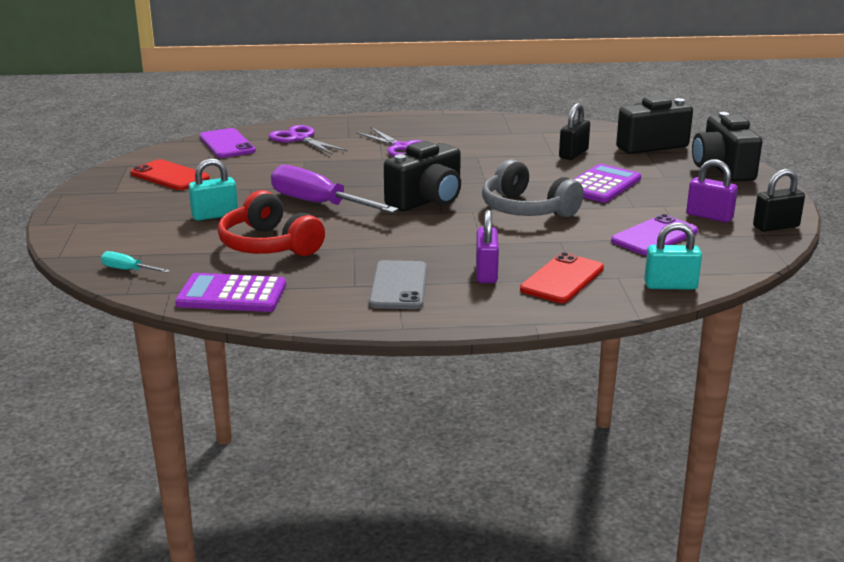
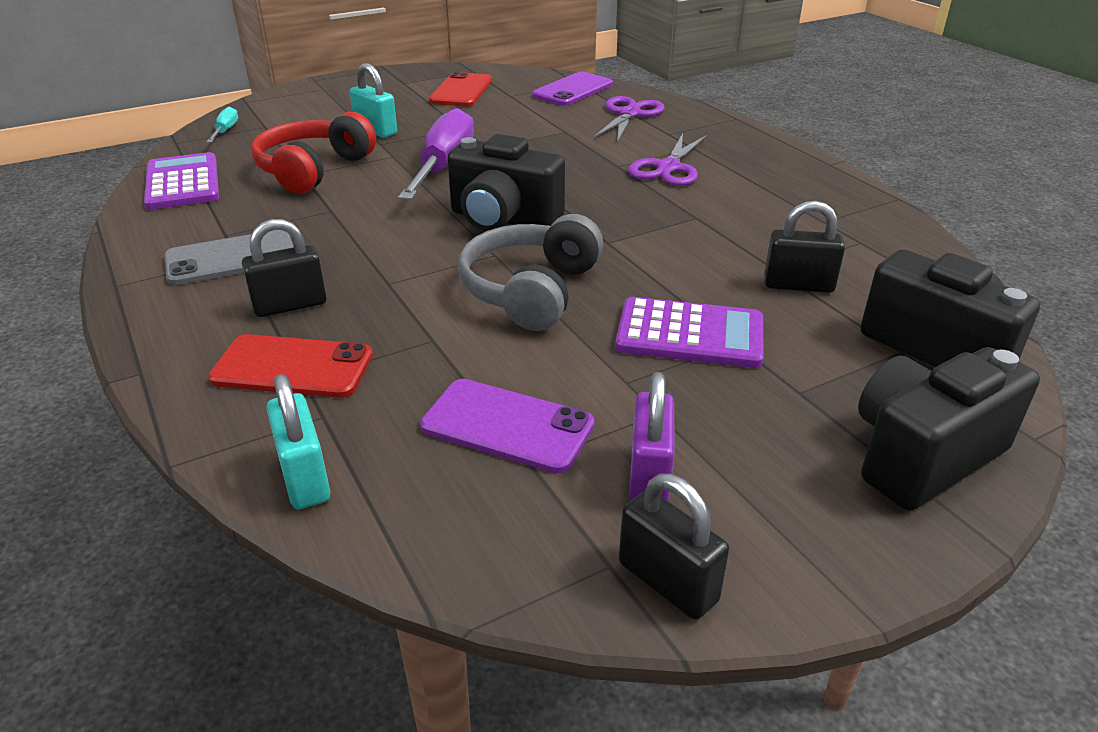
camera: 65 degrees right, 10 degrees up
(486, 273) = (290, 305): purple padlock -> black padlock

